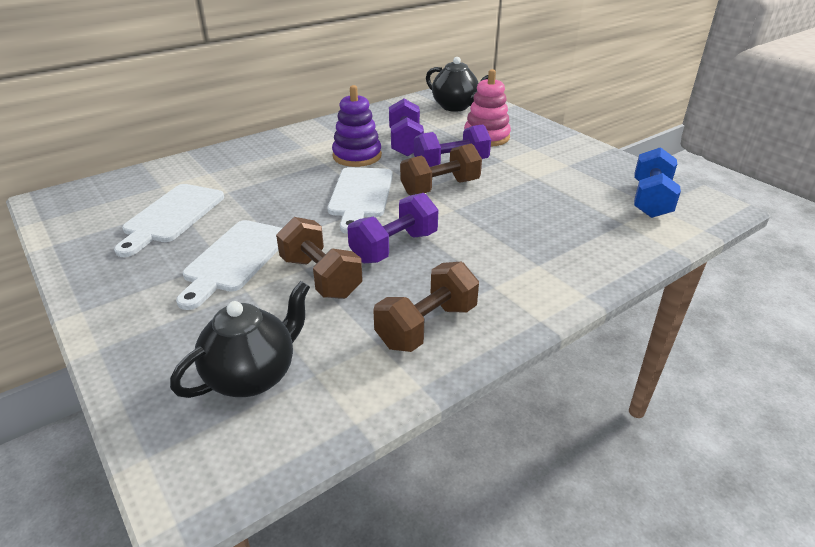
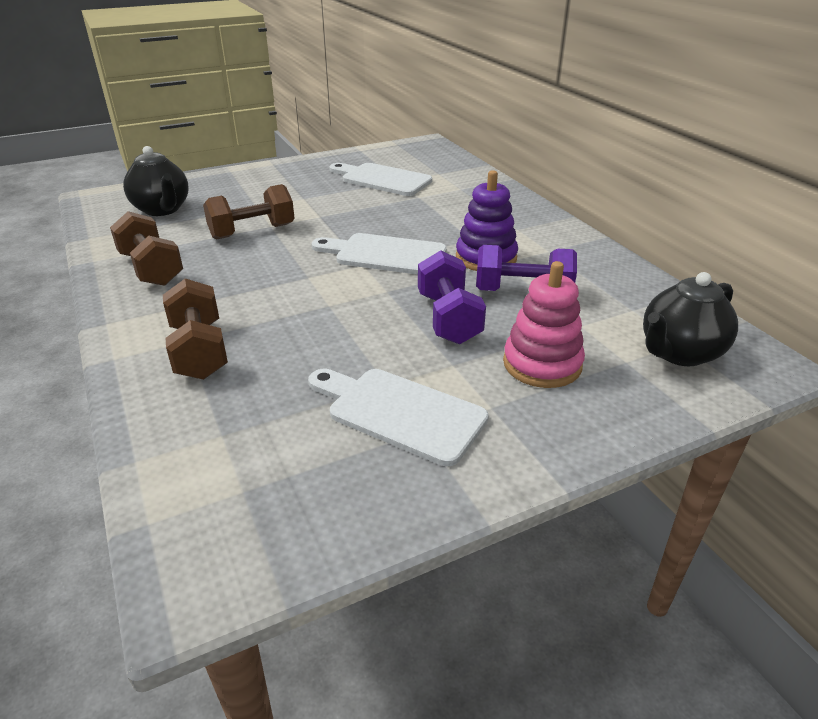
camera: 100 degrees right, 0 degrees up
(235, 259) = (302, 202): white cutting board -> white cutting board (400, 412)
(394, 247) = (275, 265): purple dumbbell -> none
(440, 187) = (385, 303): brown dumbbell -> brown dumbbell (199, 351)
(650, 200) = (265, 492): blue dumbbell -> none

